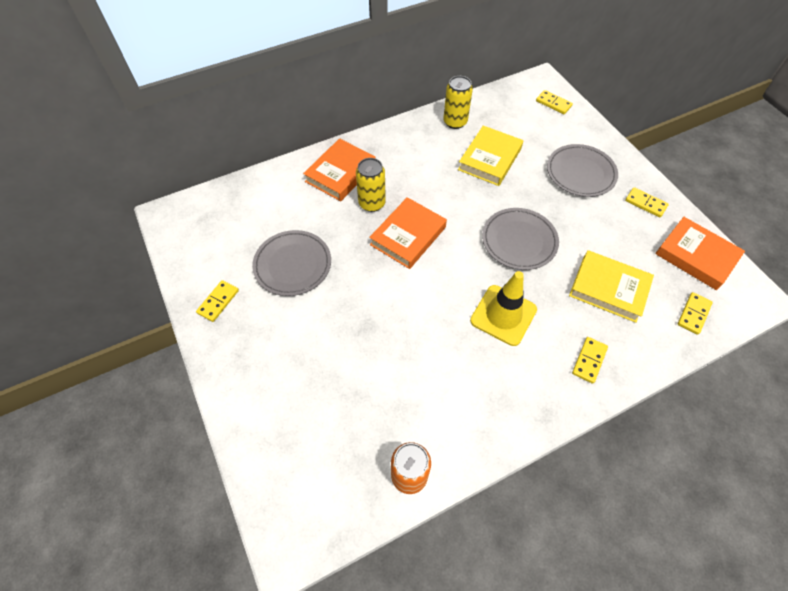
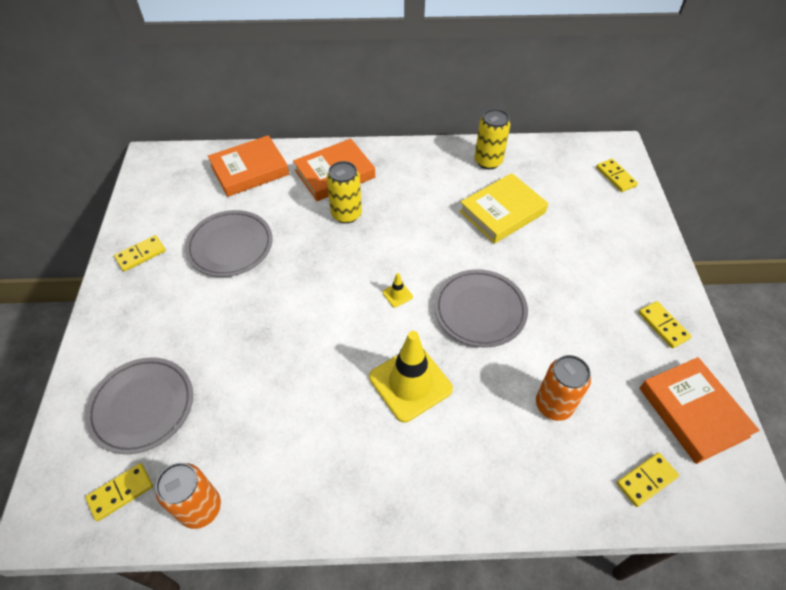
camera: 25 degrees right, 5 degrees down
(408, 236) = (362, 260): orange book -> orange book (250, 170)
(452, 252) = (397, 294): none -> yellow traffic cone
(580, 173) = (601, 263): grey plate -> grey plate (142, 406)
(589, 360) = (477, 476): yellow domino -> yellow domino (121, 492)
(608, 289) = (553, 405): yellow book -> orange can

